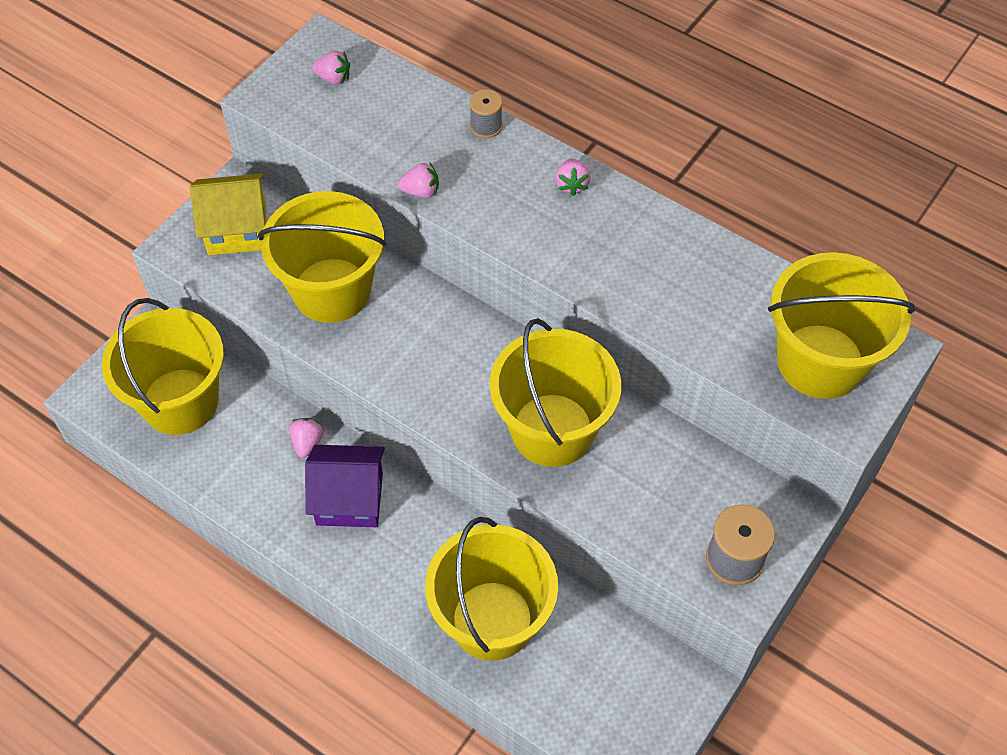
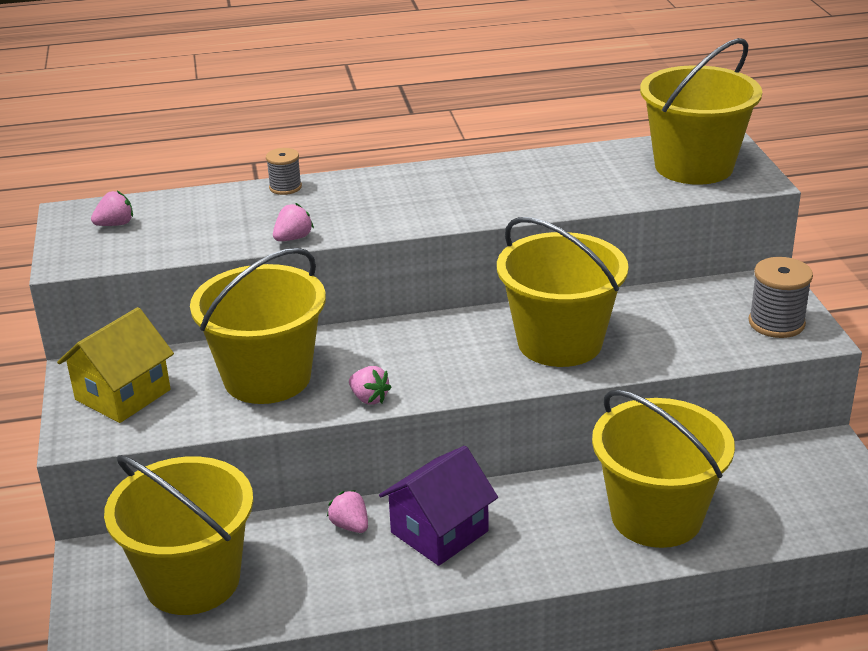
camera: 45 degrees left, 25 degrees down
(572, 185) = (398, 181): pink strawberry -> pink strawberry (369, 398)

